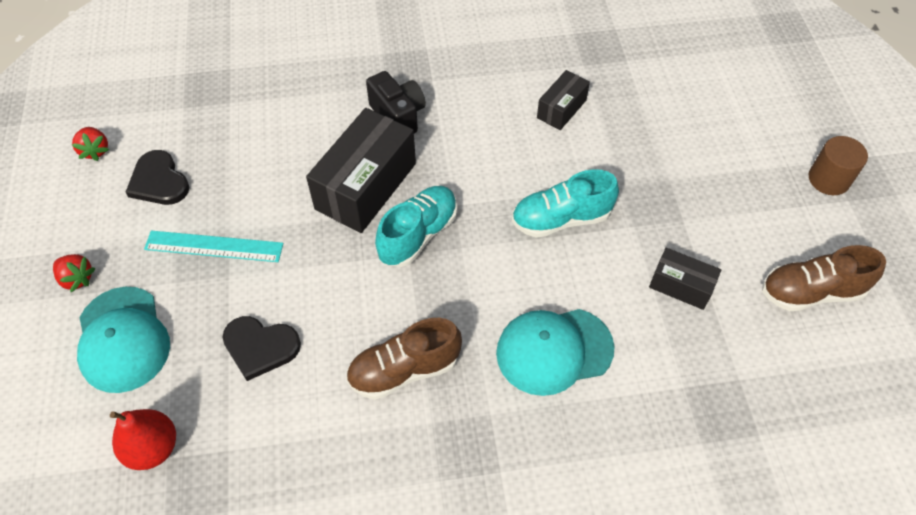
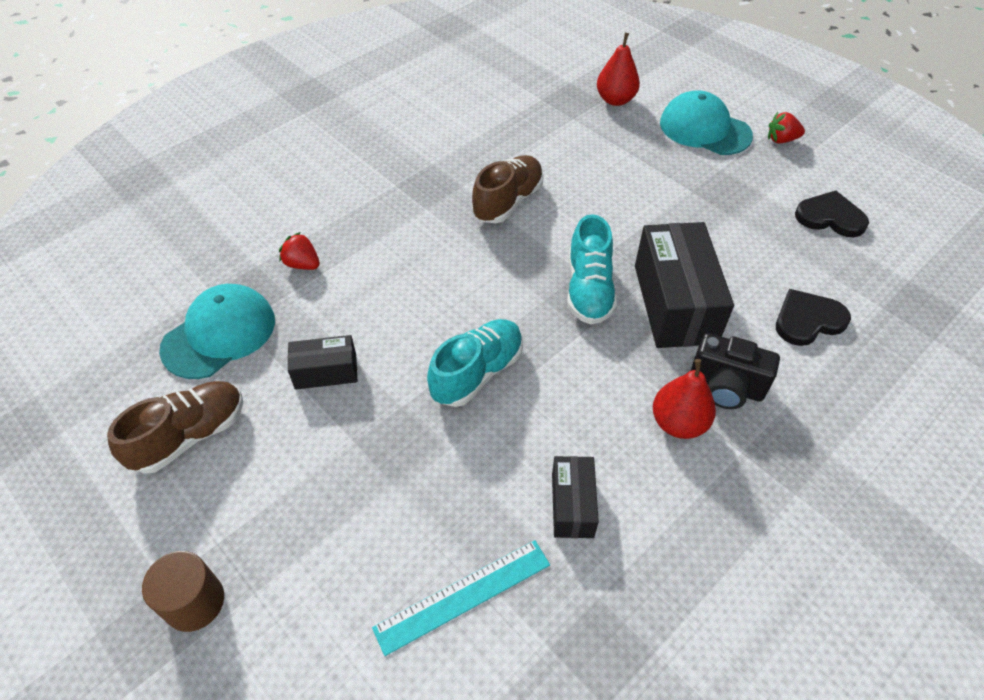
camera: 145 degrees right, 5 degrees down
(95, 150) = (909, 211): red strawberry -> red strawberry (302, 264)
(214, 246) = (727, 200): turquoise ruler -> turquoise ruler (463, 595)
(260, 347) = (616, 166): black heart -> black heart (808, 320)
(452, 114) = (678, 423): none -> red pear
(554, 350) = (407, 266): turquoise cap -> turquoise cap (219, 334)

